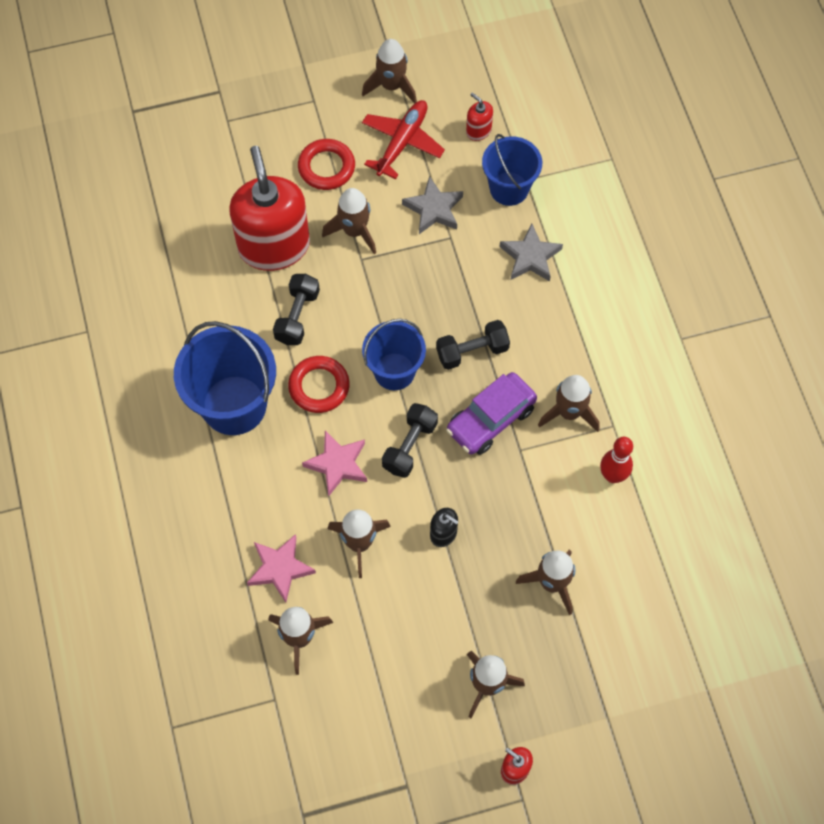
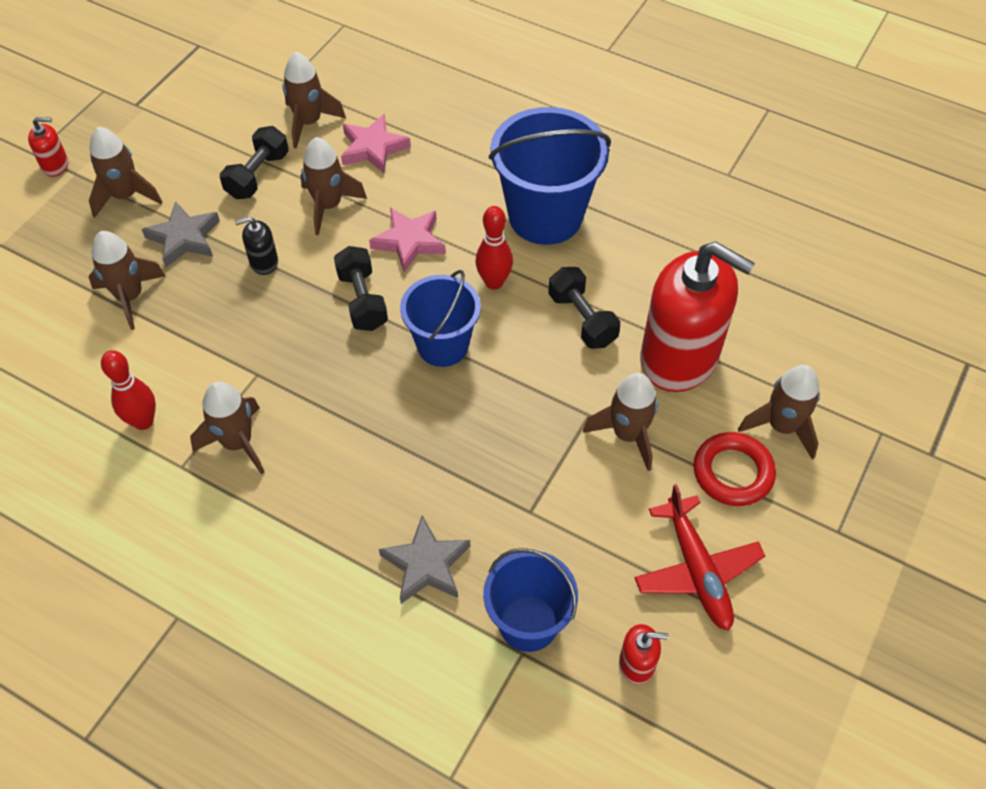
camera: 135 degrees right, 10 degrees down
(319, 386) = (494, 282): red ring -> red bowling pin
(391, 86) = (789, 627): brown rocket -> brown rocket (782, 427)
(433, 209) = (580, 526): grey star -> grey star (184, 238)
(472, 351) = (389, 420): black dumbbell -> black dumbbell (258, 175)
(491, 419) = (310, 377): purple car -> none

